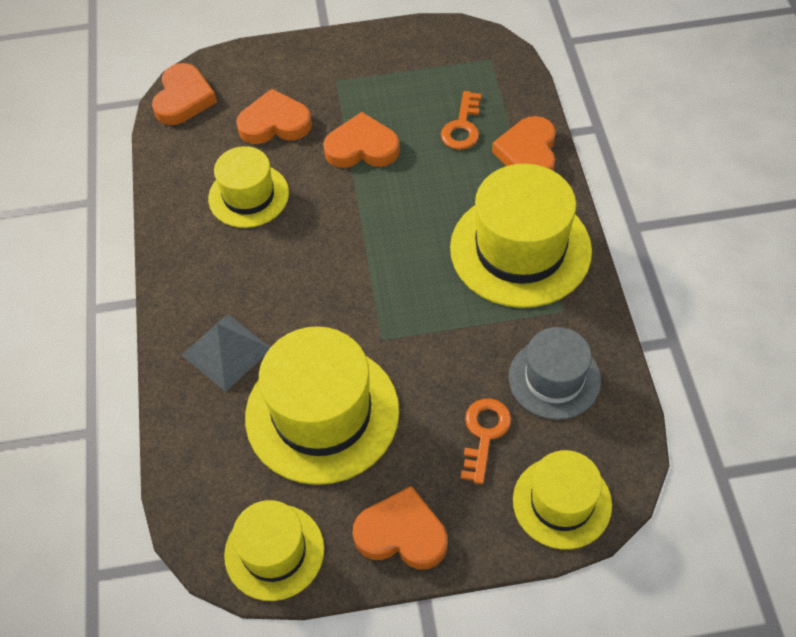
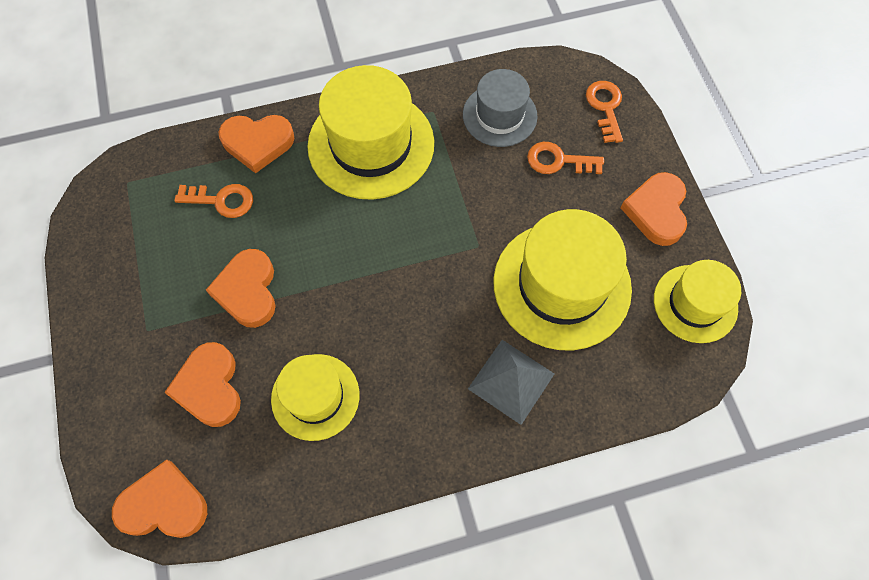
camera: 100 degrees left, 10 degrees up
(562, 502) = (605, 107): yellow hat -> orange key

